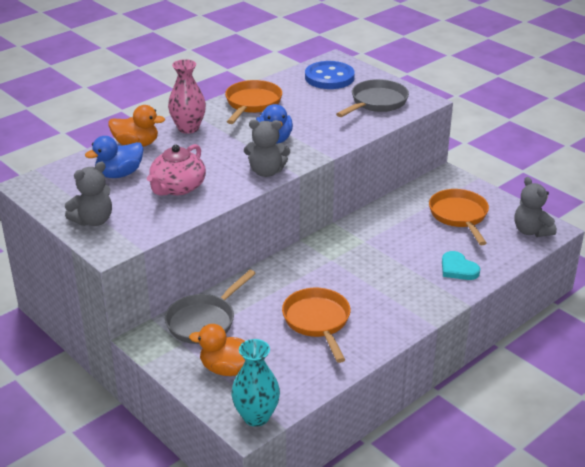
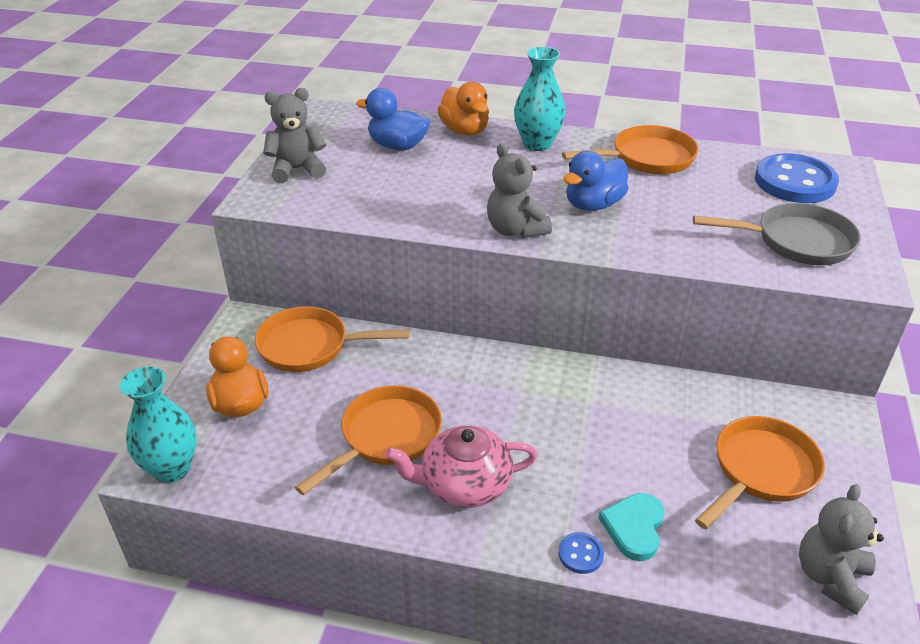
camera: 55 degrees right, 5 degrees up
(93, 220) = (297, 169): grey teddy bear -> grey teddy bear turned 150 degrees clockwise
(177, 187) = (412, 188): pink teapot -> pink teapot (464, 484)
(188, 128) = (537, 144): pink vase -> turquoise vase
(204, 321) = (310, 346): grey pan -> orange pan
(459, 292) = (580, 554): none -> blue button

